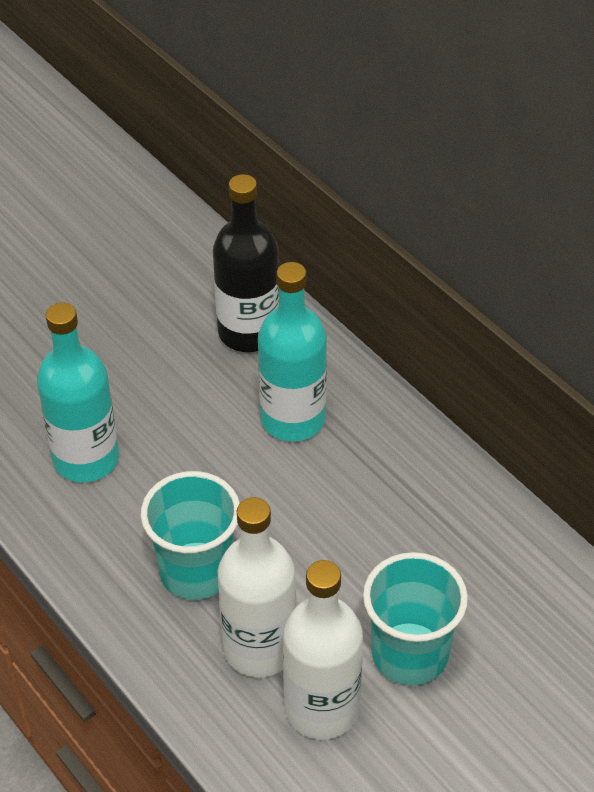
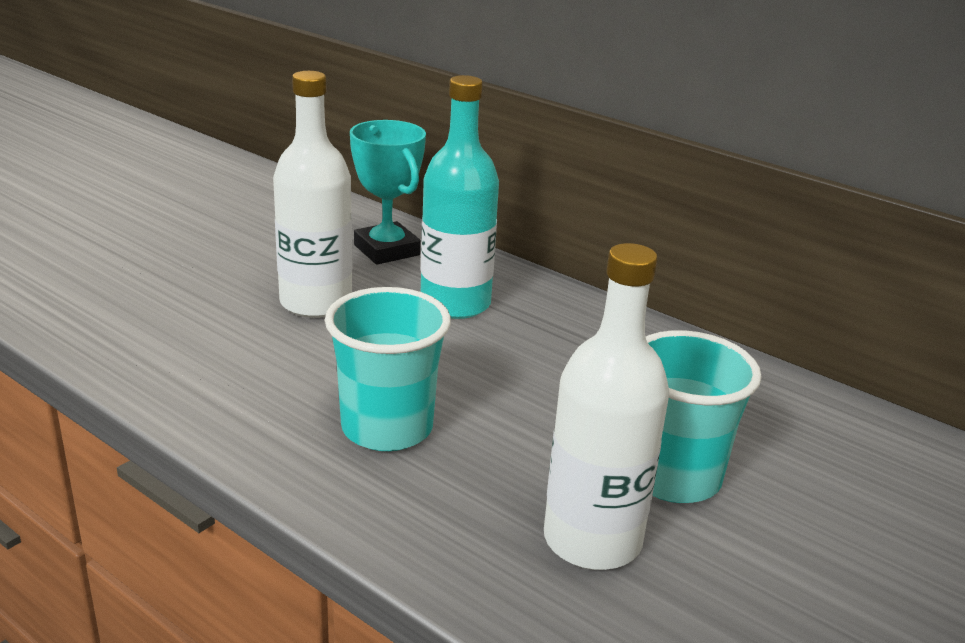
camera: 15 degrees left, 20 degrees down
(86, 459) = (229, 347): turquoise bottle -> none
(249, 332) = (387, 250): black bottle -> turquoise trophy
(259, 648) = (490, 490): white bottle -> white bottle (316, 302)

